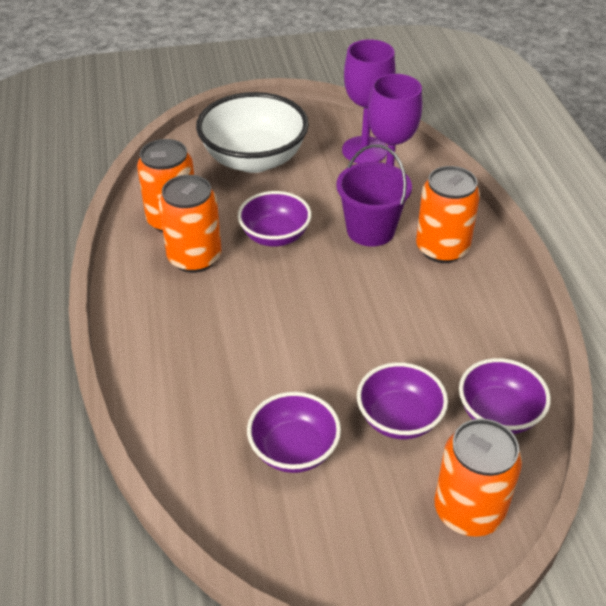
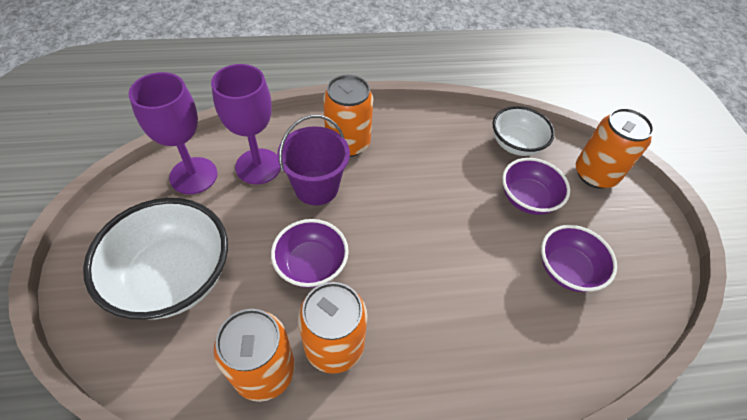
camera: 90 degrees left, 10 degrees up
(498, 414) = (516, 144): purple bowl -> white bowl

